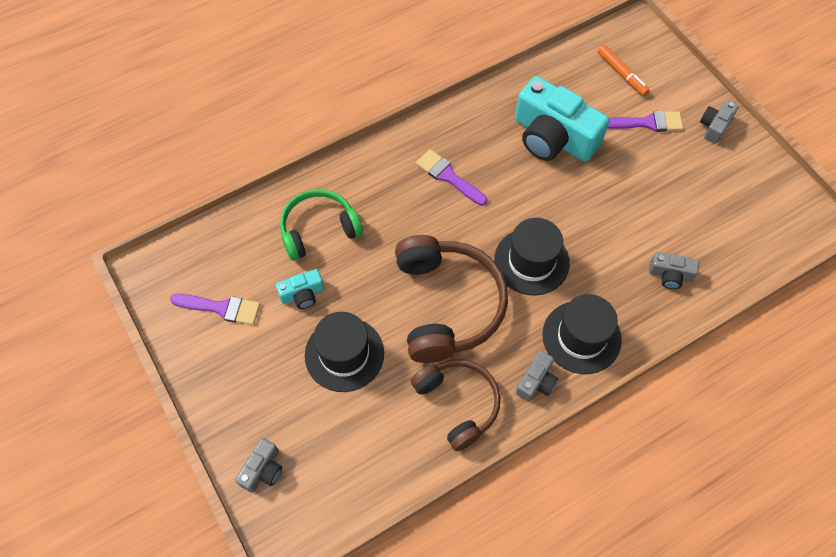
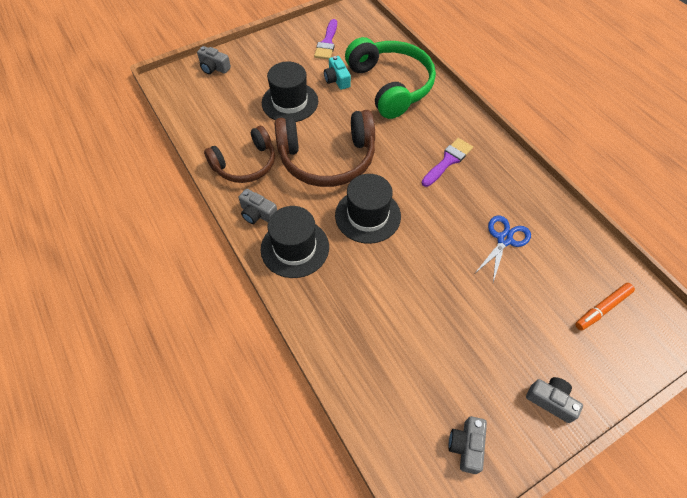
camera: 90 degrees right, 5 degrees down
(319, 229) = (390, 86): green headphones -> green headphones, size x1.52
(553, 137) = (504, 239): turquoise camera -> blue scissors
(647, 123) = (540, 327): purple brush -> none
(670, 275) = (356, 328): grey camera -> grey camera (466, 446)

